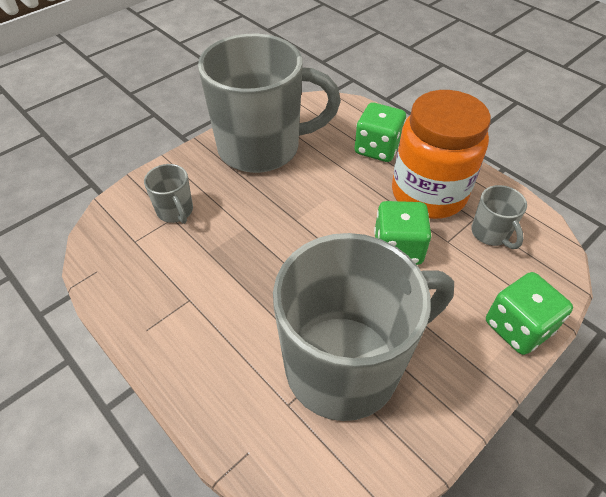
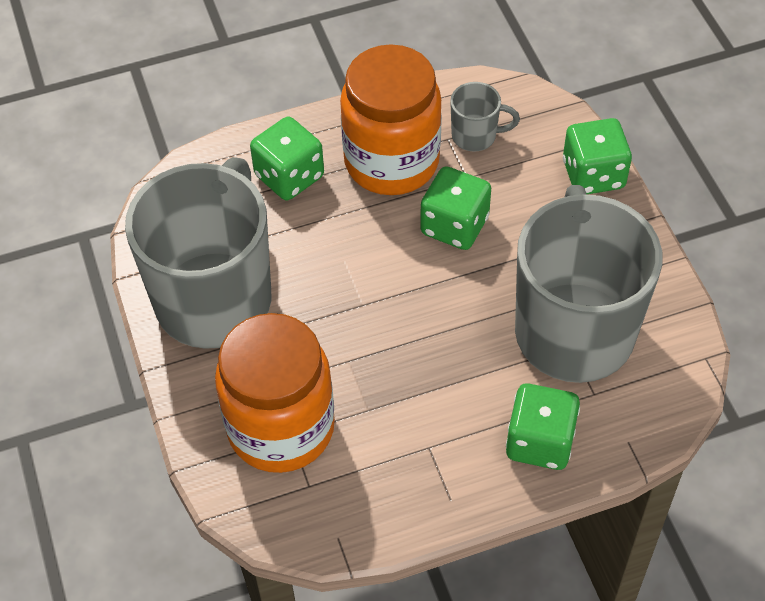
camera: 65 degrees left, 5 degrees up
(175, 211) = (281, 428): grey mug -> orange jar
(221, 376) = (540, 442): none -> green dice

